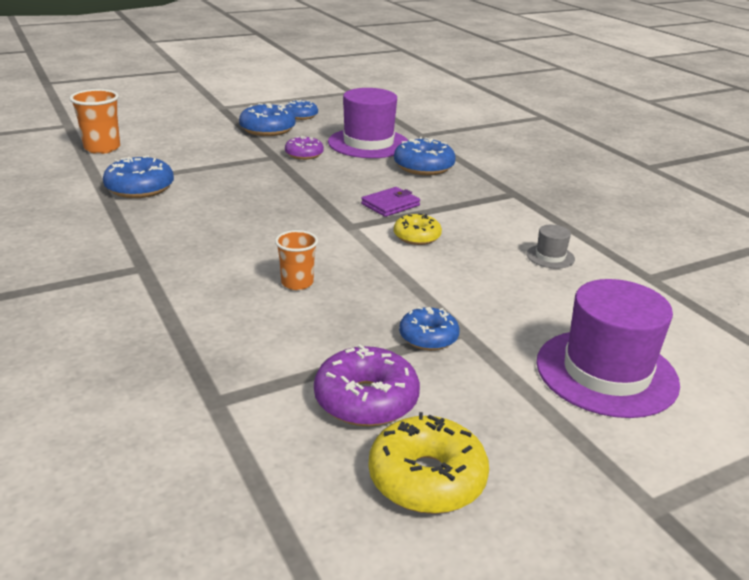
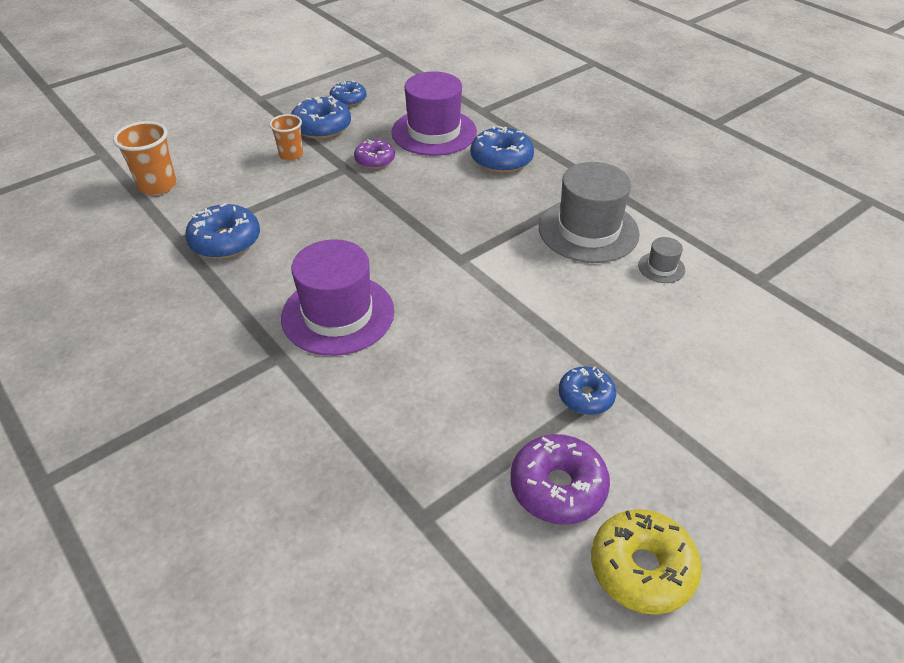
camera: 10 degrees left, 15 degrees up
(297, 283) = (439, 349): orange cup -> orange cup (291, 155)
(390, 205) = (488, 221): purple wallet -> none
(417, 237) = (529, 263): yellow donut -> none
(486, 222) = (588, 230): none -> grey hat
(606, 372) = (753, 409): purple hat -> purple hat (338, 314)

